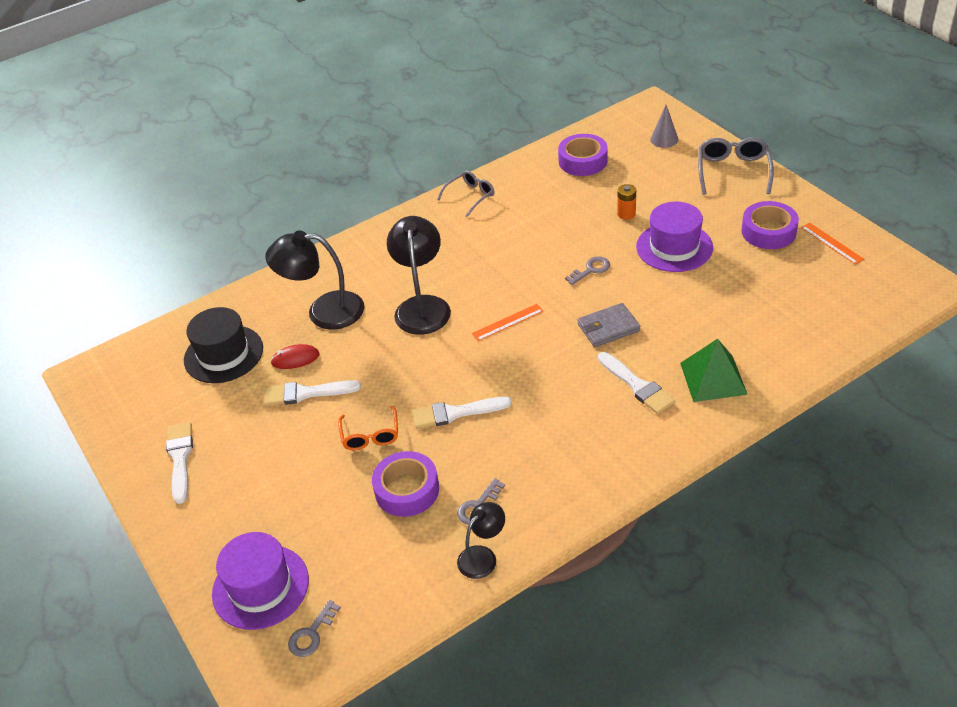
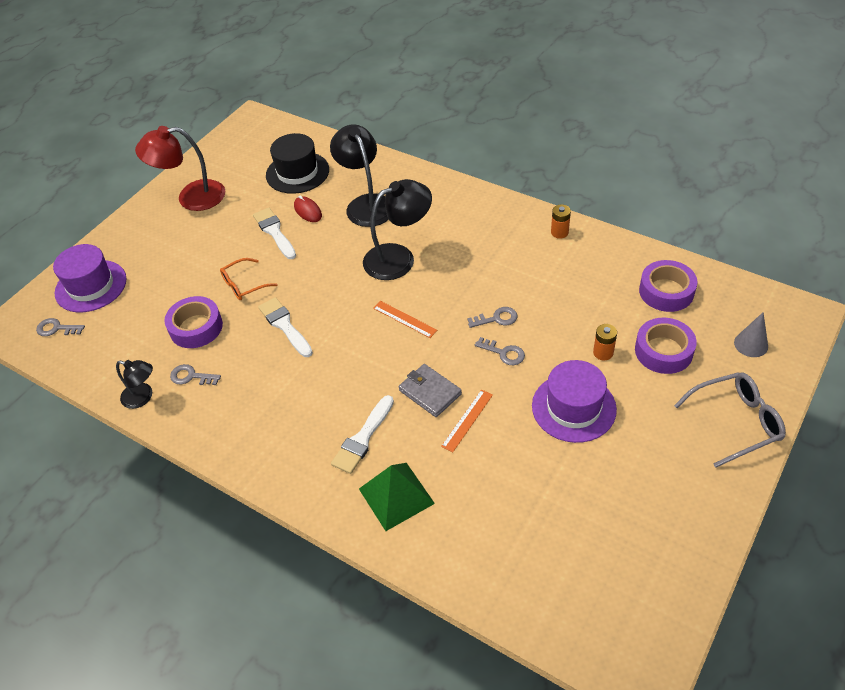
camera: 65 degrees right, 5 degrees up
(180, 458) = (191, 197): white brush -> red lamp
(470, 196) = (559, 232): grey glasses -> orange battery
(548, 263) = (497, 318): none -> grey key
(768, 231) = (648, 484): purple tape -> purple tape (663, 351)
(832, 243) = (663, 552): orange ruler -> orange ruler (467, 420)

